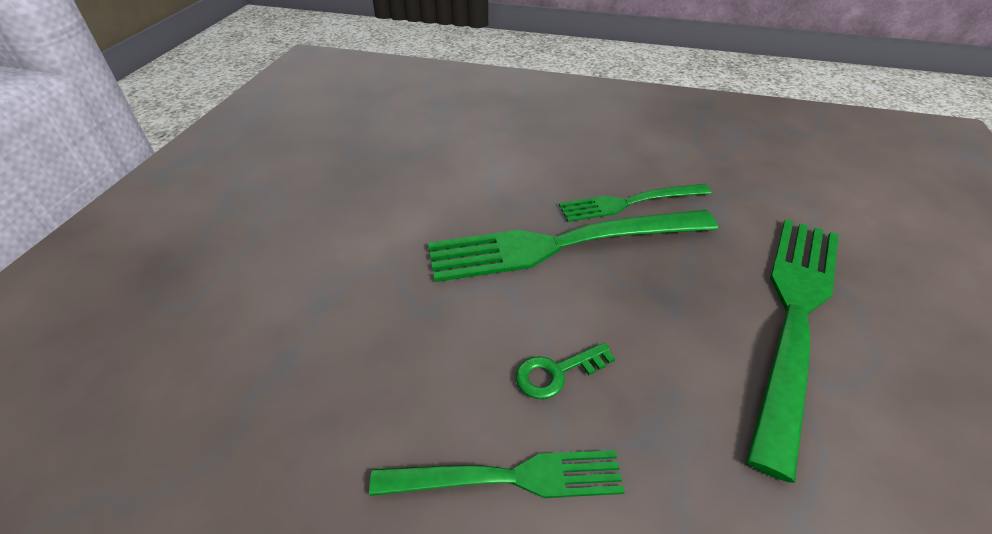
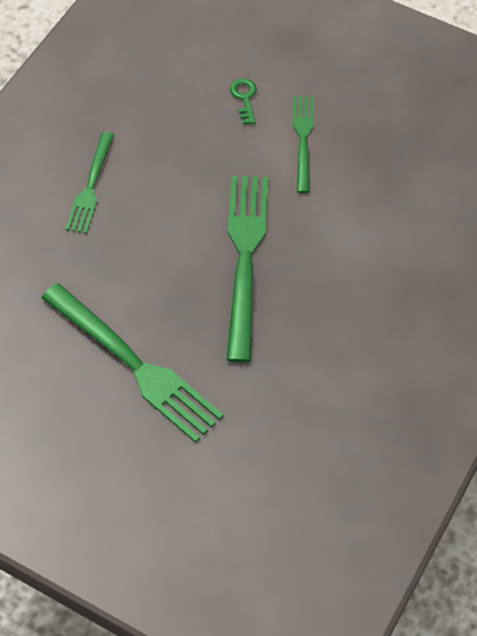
camera: 105 degrees right, 15 degrees up
(557, 373) = (141, 223): green key -> green key (244, 98)
(628, 203) = (279, 318): green fork -> green fork (303, 139)

